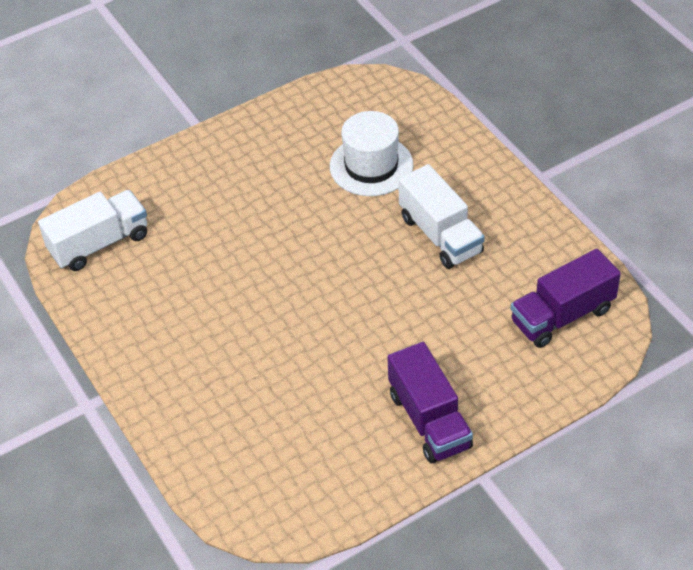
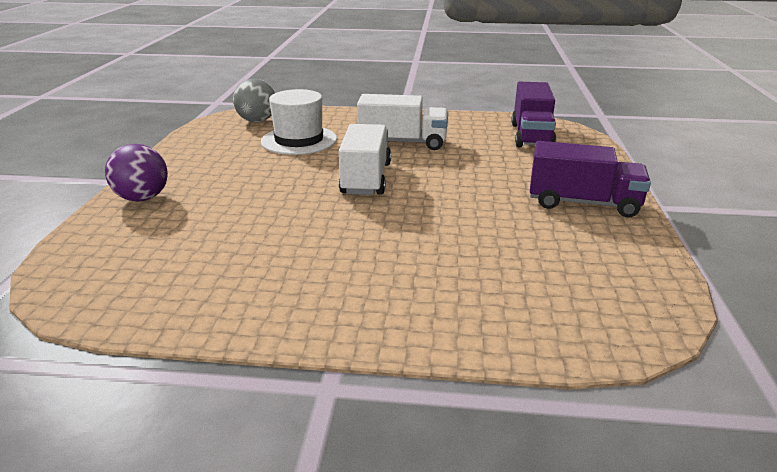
camera: 55 degrees left, 20 degrees down
(99, 244) = (128, 275): white truck -> white truck (366, 178)
(185, 165) = (143, 198): none -> purple ball
(384, 106) = (257, 121): none -> grey ball

